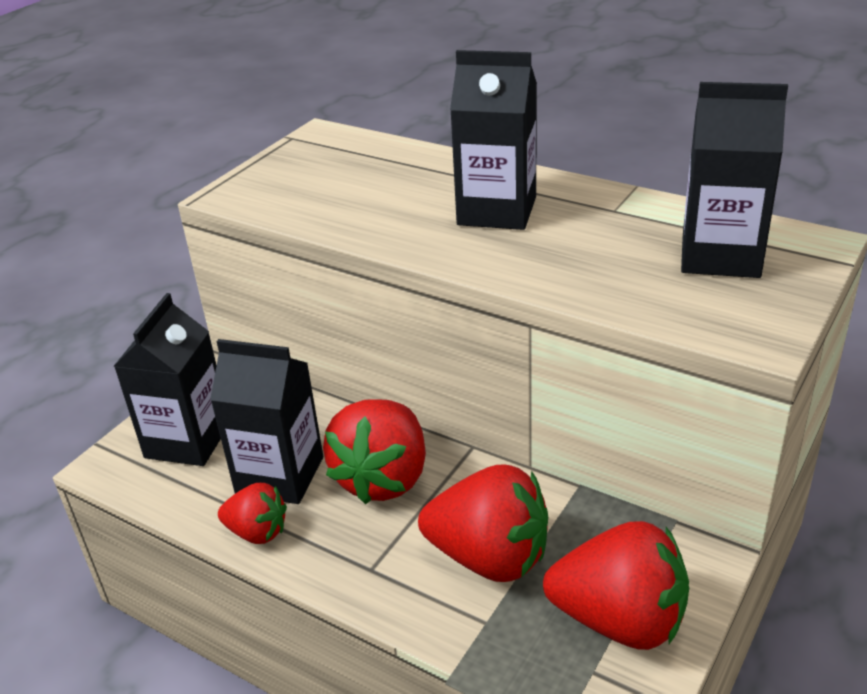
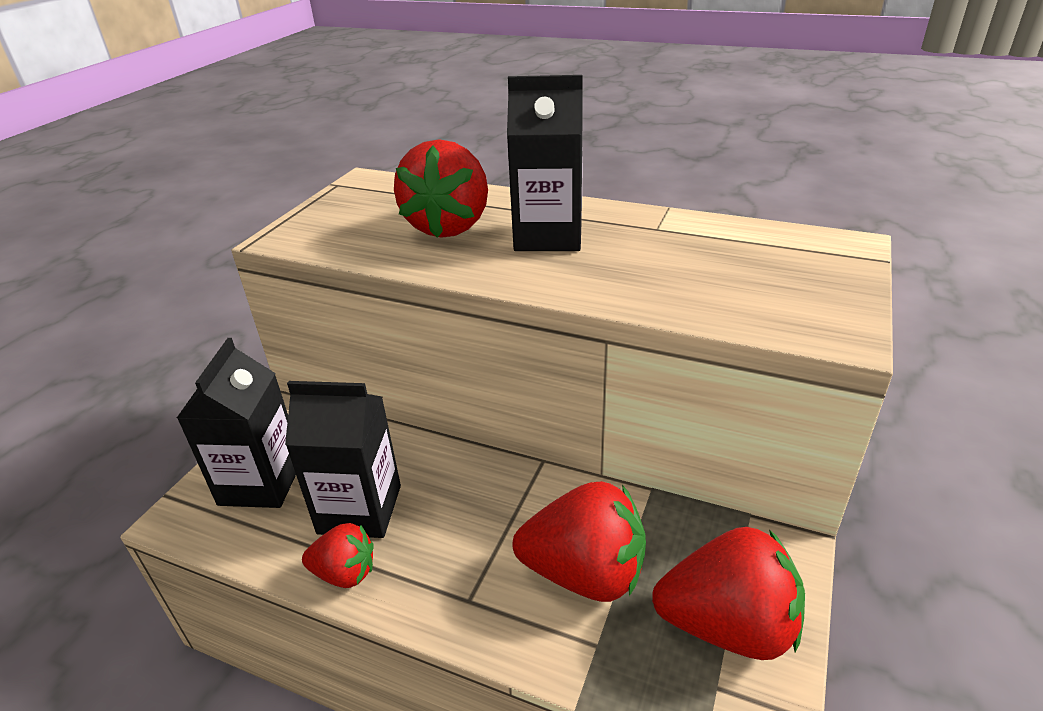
camera: 10 degrees left, 0 degrees up
(383, 478) = (463, 501): red strawberry -> red strawberry (448, 226)
(720, 256) = (769, 262): black carton -> none

